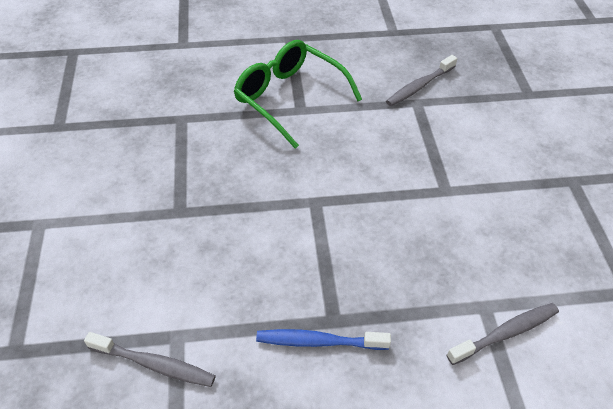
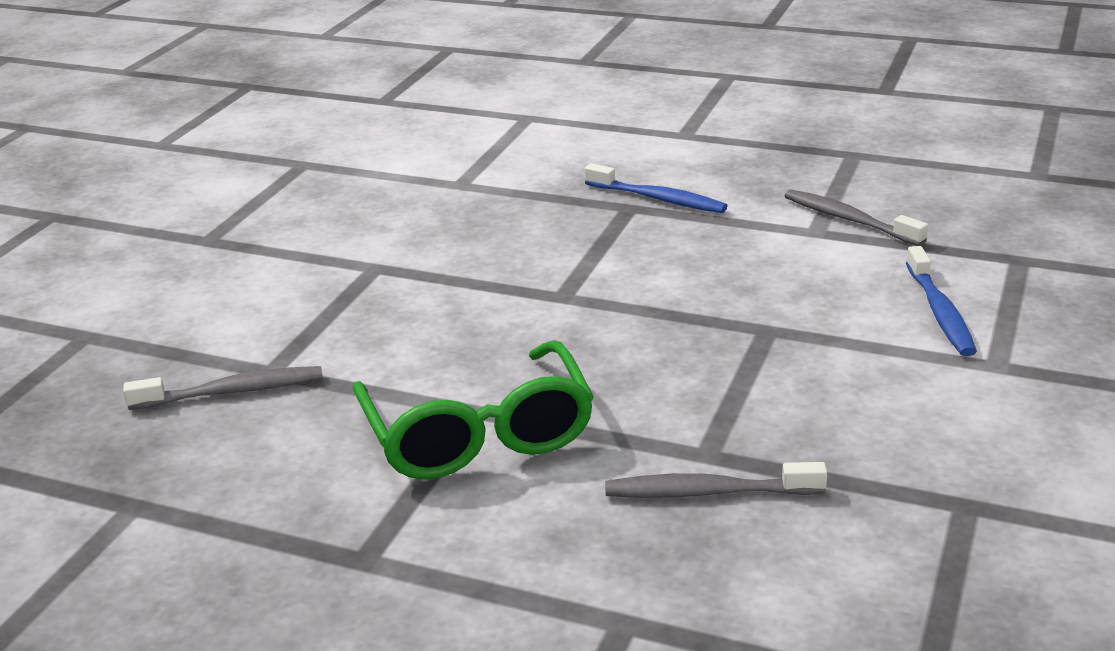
camera: 150 degrees left, 20 degrees down
(74, 263) = (940, 312): none -> blue toothbrush
(505, 333) = (462, 168): grey toothbrush -> grey toothbrush (708, 492)

